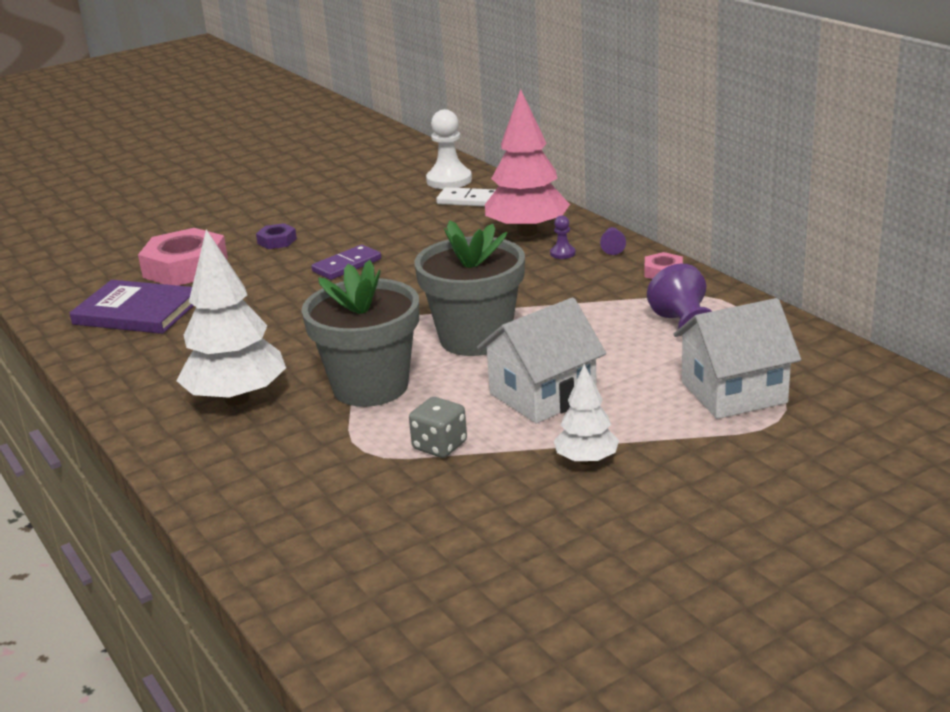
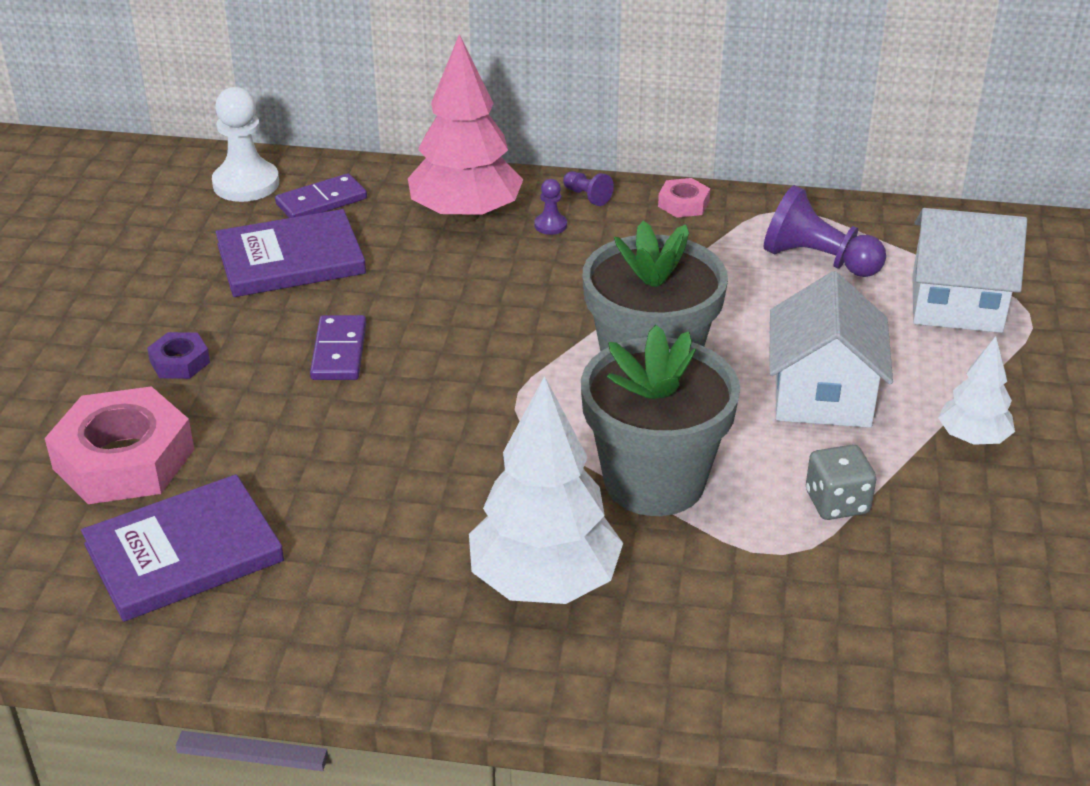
camera: 50 degrees left, 10 degrees up
(404, 219) = (291, 259): none -> purple book
(468, 200) = (321, 201): white domino -> purple domino
(733, 392) = (956, 303): white house -> white house turned 75 degrees clockwise

